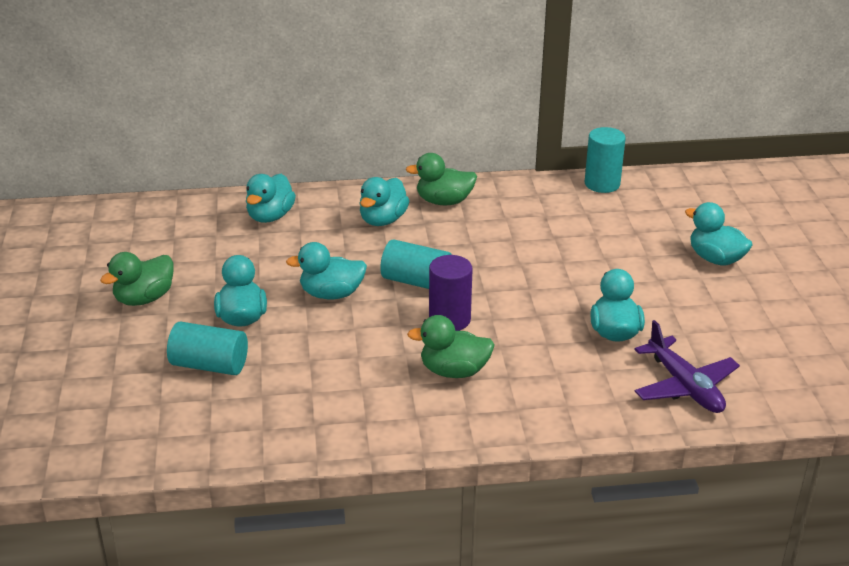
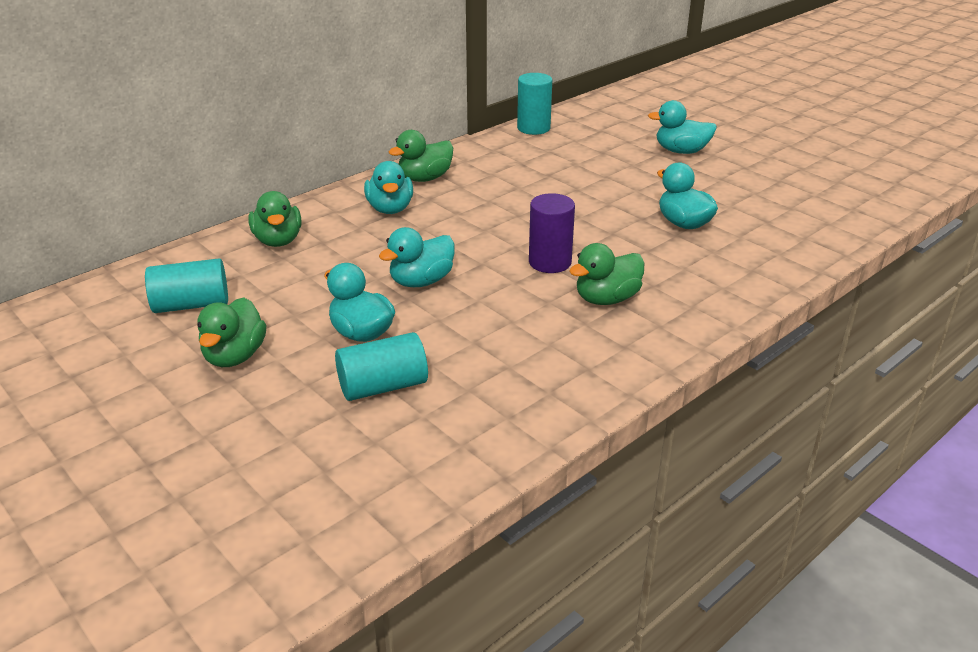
camera: 35 degrees left, 0 degrees up
(270, 216) = (278, 240): turquoise duck -> green duck
(416, 281) = (483, 244): turquoise cylinder -> turquoise cylinder (191, 304)
(685, 386) = (781, 241): purple plane -> none

